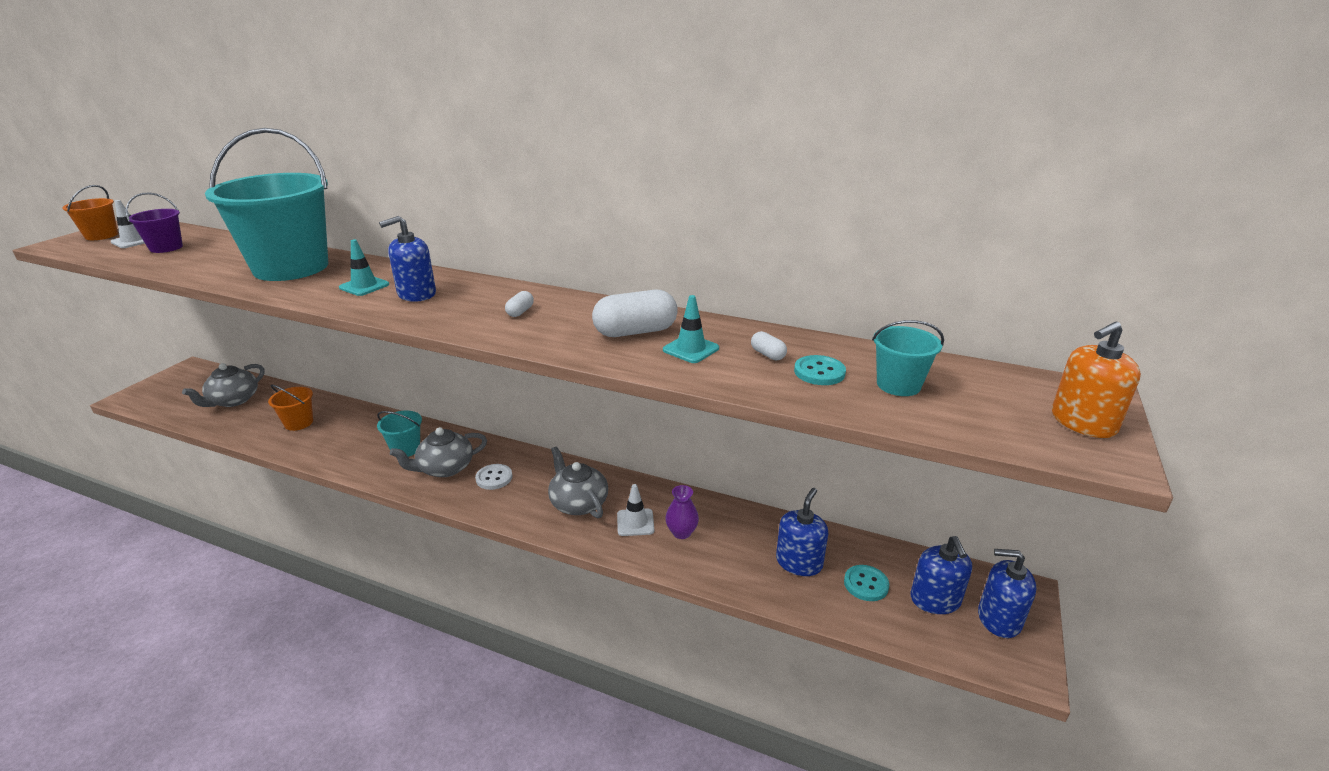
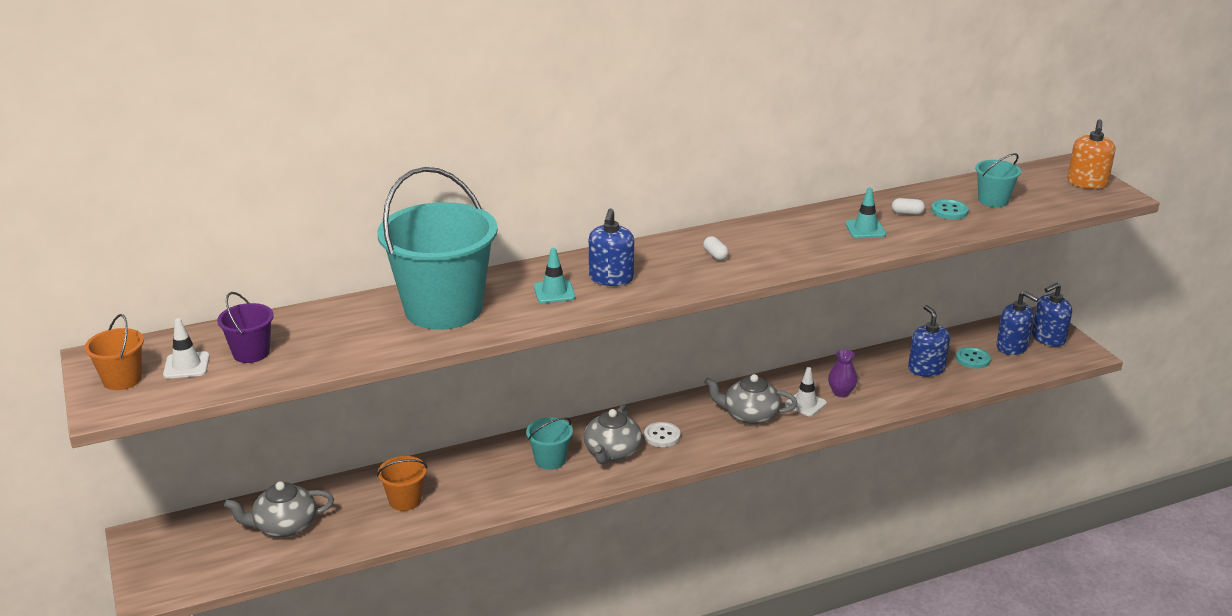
camera: 45 degrees left, 0 degrees up
(233, 400) = (284, 526): grey teapot -> grey teapot turned 90 degrees clockwise
(635, 332) = (813, 234): white capsule -> none

